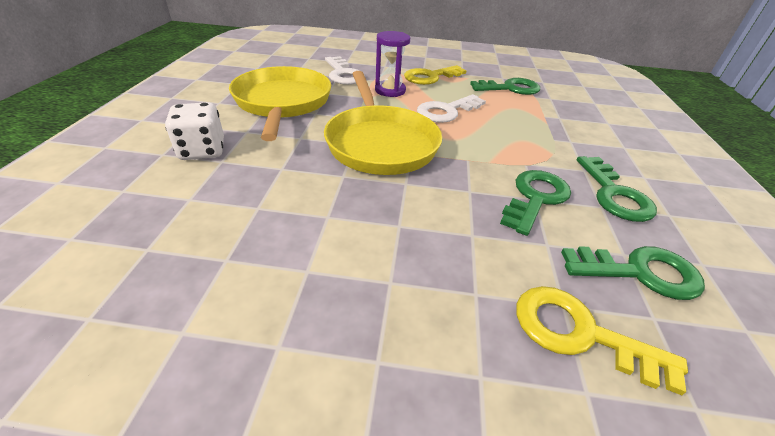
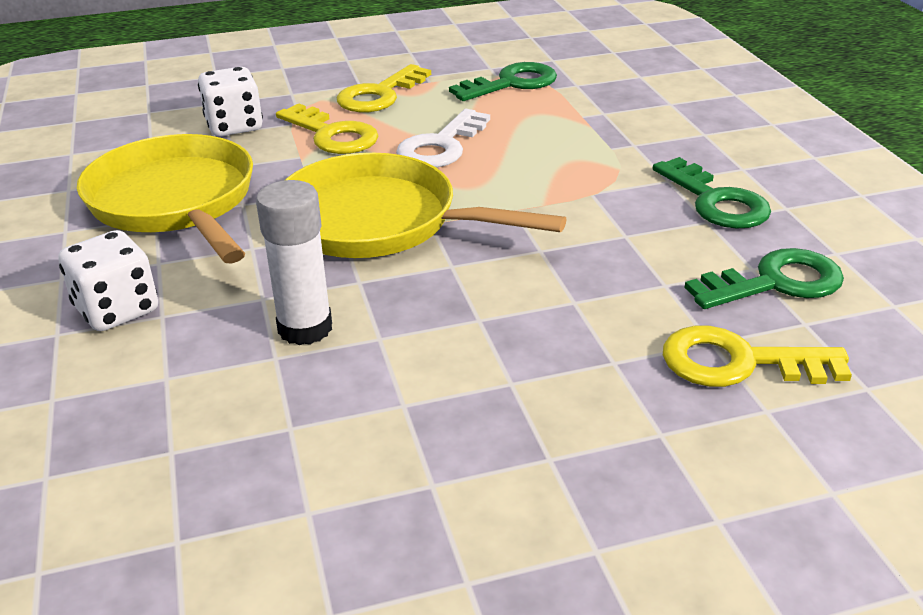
camera: 20 degrees left, 5 degrees down
(289, 195) = (305, 328): none -> white glue stick
(343, 74) = (234, 126): white key -> white dice
(380, 143) = (378, 221): yellow pan -> yellow pan turned 150 degrees clockwise
(390, 90) = (332, 135): purple hourglass -> yellow key
(535, 198) = (626, 234): green key -> none

